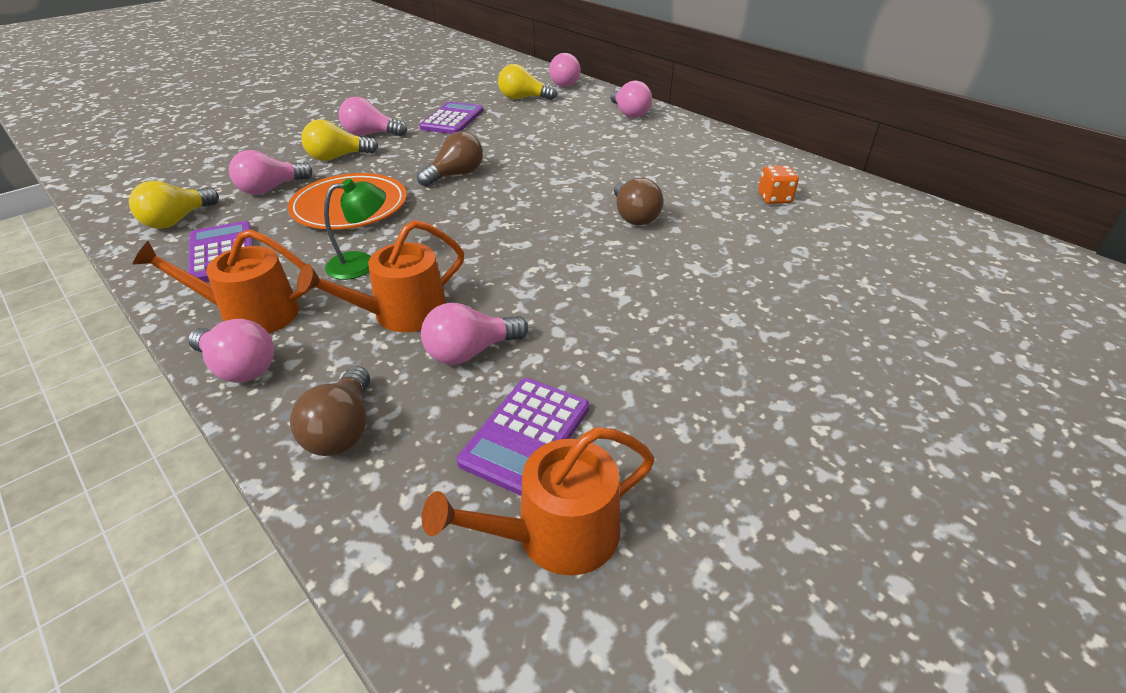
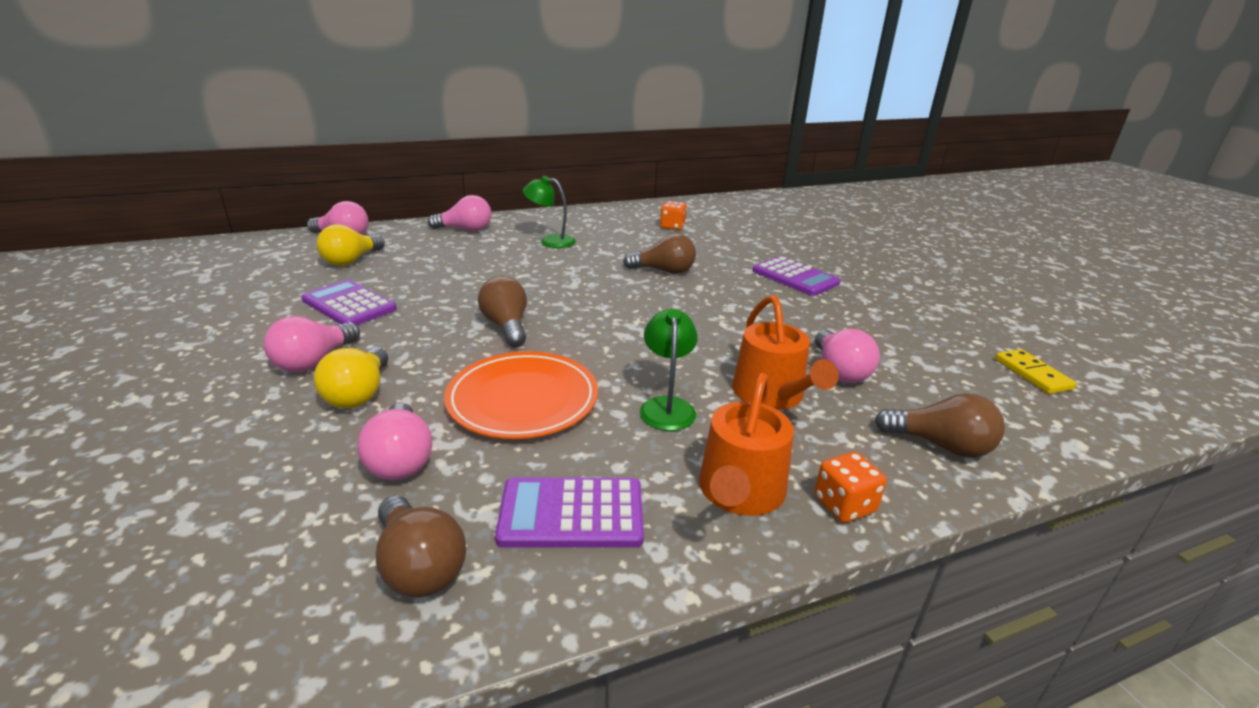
camera: 70 degrees left, 10 degrees down
(177, 220) = (419, 566): yellow light bulb -> brown light bulb
(239, 368) = (844, 505): pink light bulb -> orange dice
(525, 435) = (940, 366): purple calculator -> purple calculator (795, 277)
(555, 534) = (1032, 374): orange watering can -> yellow domino
(647, 150) = (550, 241): none -> green lamp

